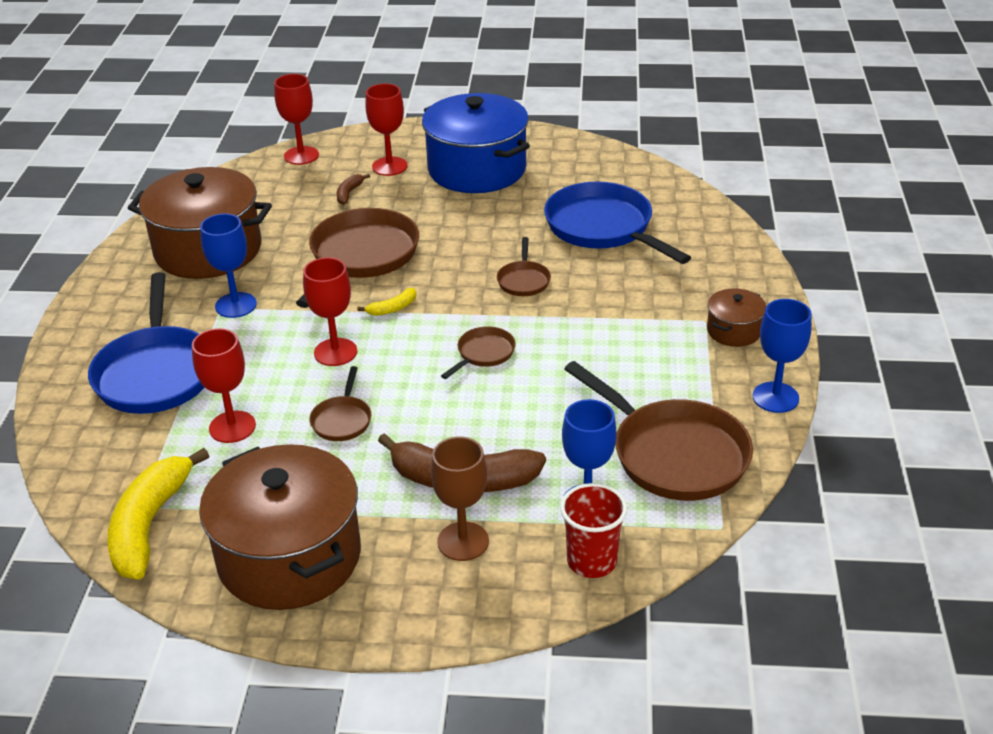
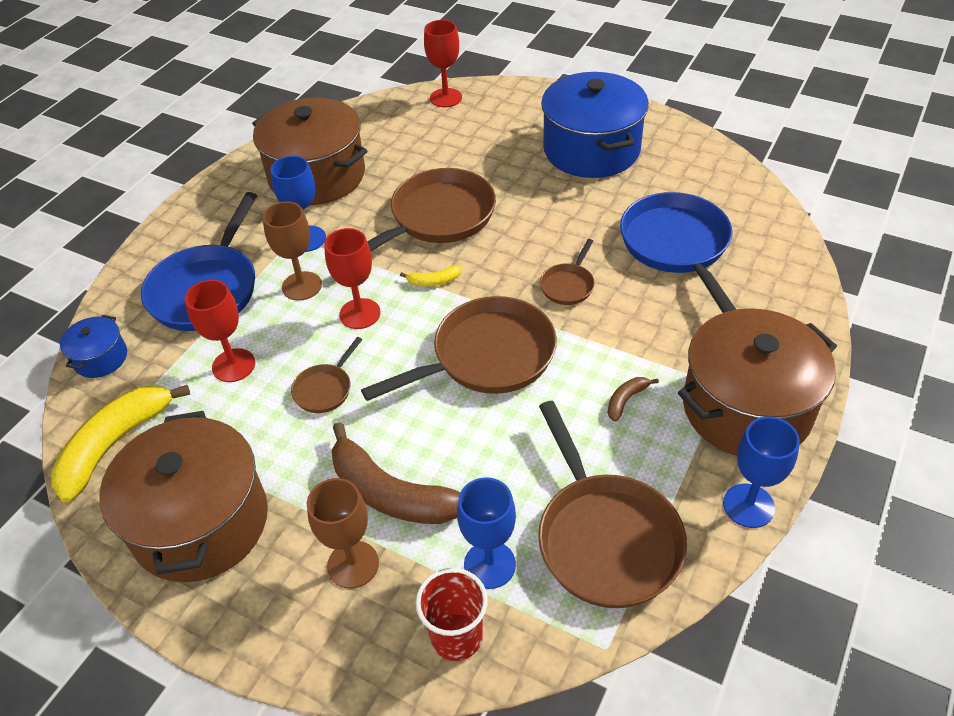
camera: 25 degrees right, 10 degrees up
(77, 460) = (100, 358): none -> blue pot
(258, 345) = (302, 286): none -> brown goblet
(349, 193) = (464, 147): brown banana -> brown banana (626, 400)
(389, 166) = (515, 127): red goblet -> none
(483, 354) = (487, 357): brown pan -> brown pan, size x2.10
(734, 331) = (747, 408): brown pot -> brown pot, size x2.18

